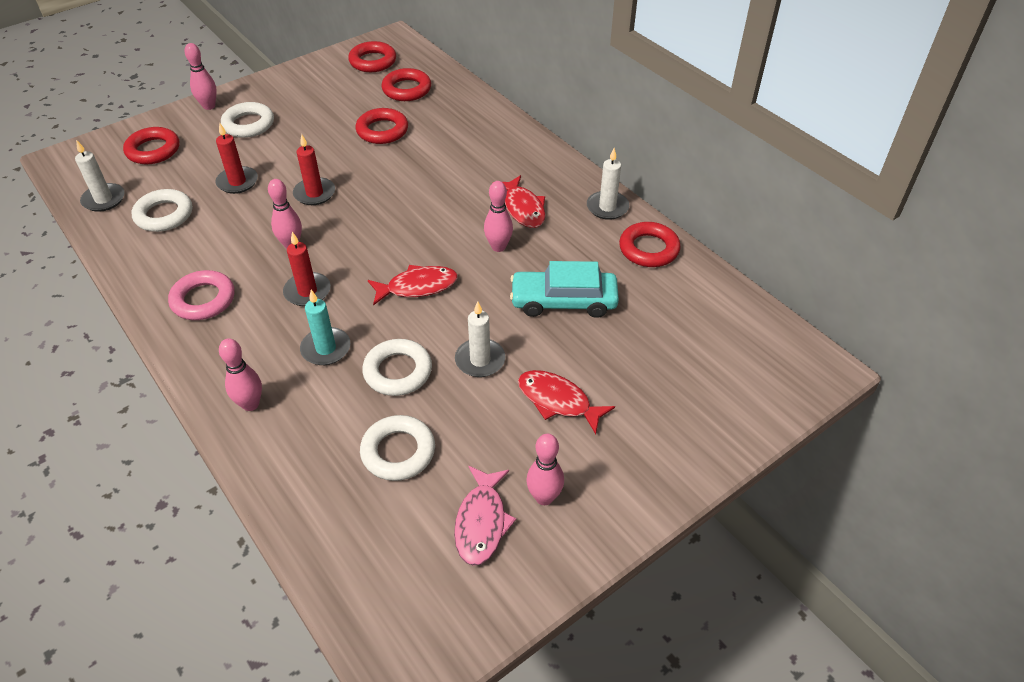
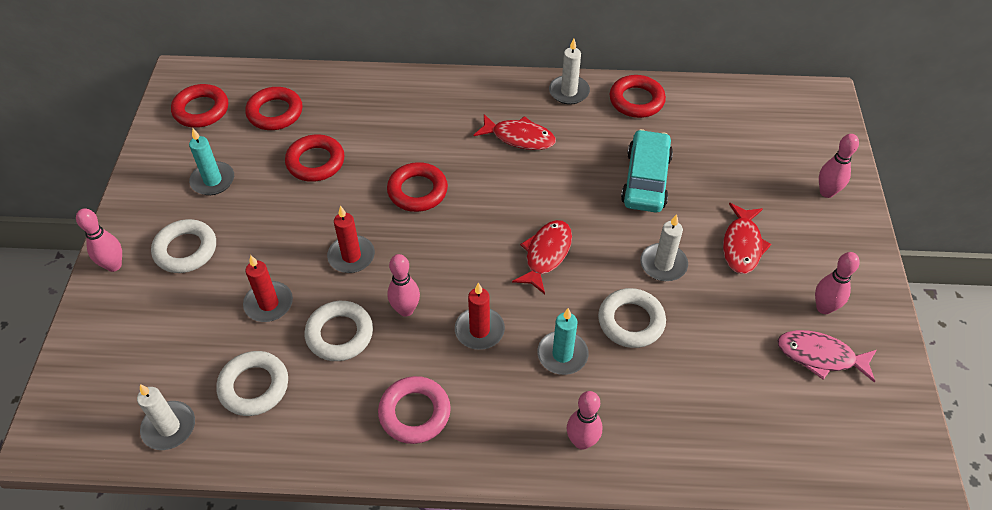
camera: 50 degrees left, 5 degrees up
(153, 150) = (133, 347): red ring -> red ring (417, 191)
(317, 101) = (213, 180): none -> turquoise candle
(398, 452) = (715, 368): white ring -> white ring (339, 334)
(482, 522) = (820, 356): pink fish -> pink fish turned 150 degrees clockwise
(498, 247) = (549, 179): pink bowling pin -> pink bowling pin (826, 192)
(558, 401) = (742, 245): red fish -> red fish turned 60 degrees counterclockwise
(563, 301) = (646, 179): turquoise car -> turquoise car turned 150 degrees clockwise

